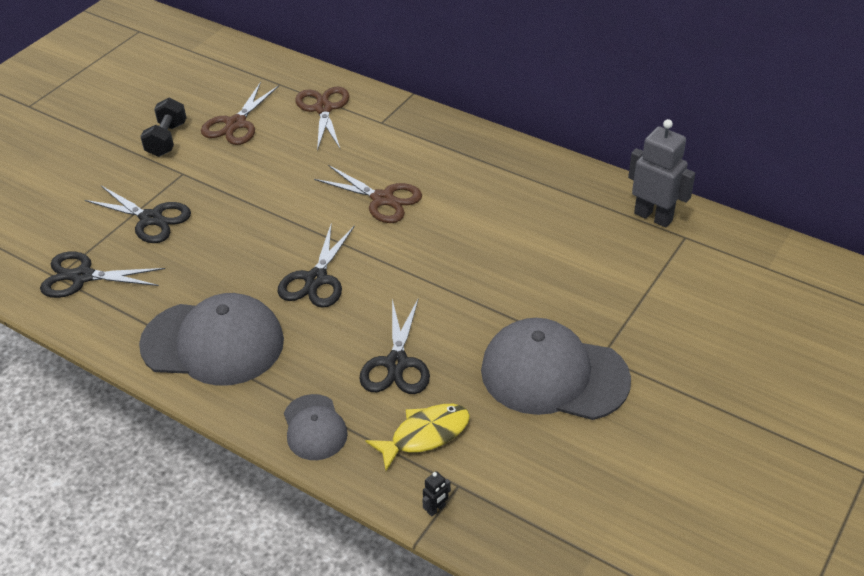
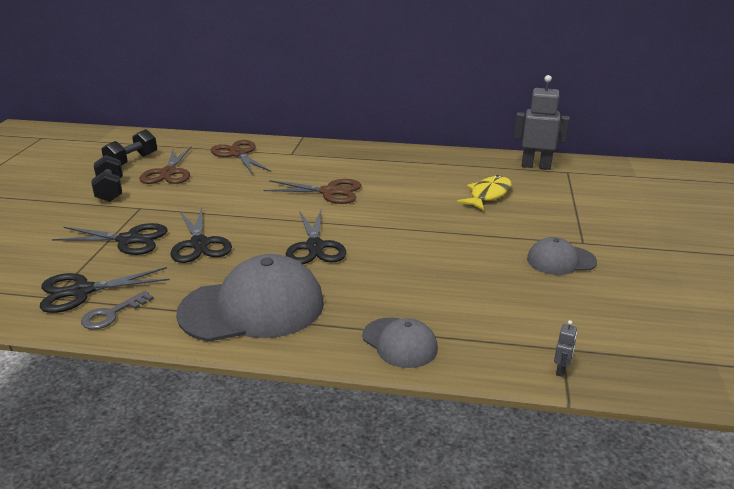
camera: 25 degrees left, 15 degrees down
(94, 313) = (112, 314): none -> grey key
(209, 94) = (132, 161): none -> black dumbbell
(397, 363) = (432, 283): black scissors -> black scissors (199, 244)
(425, 435) = (501, 322): yellow fish -> yellow fish (488, 195)
(436, 509) = (561, 370): black robot -> grey robot
(553, 375) = (561, 260): grey cap -> grey cap, size x0.53

